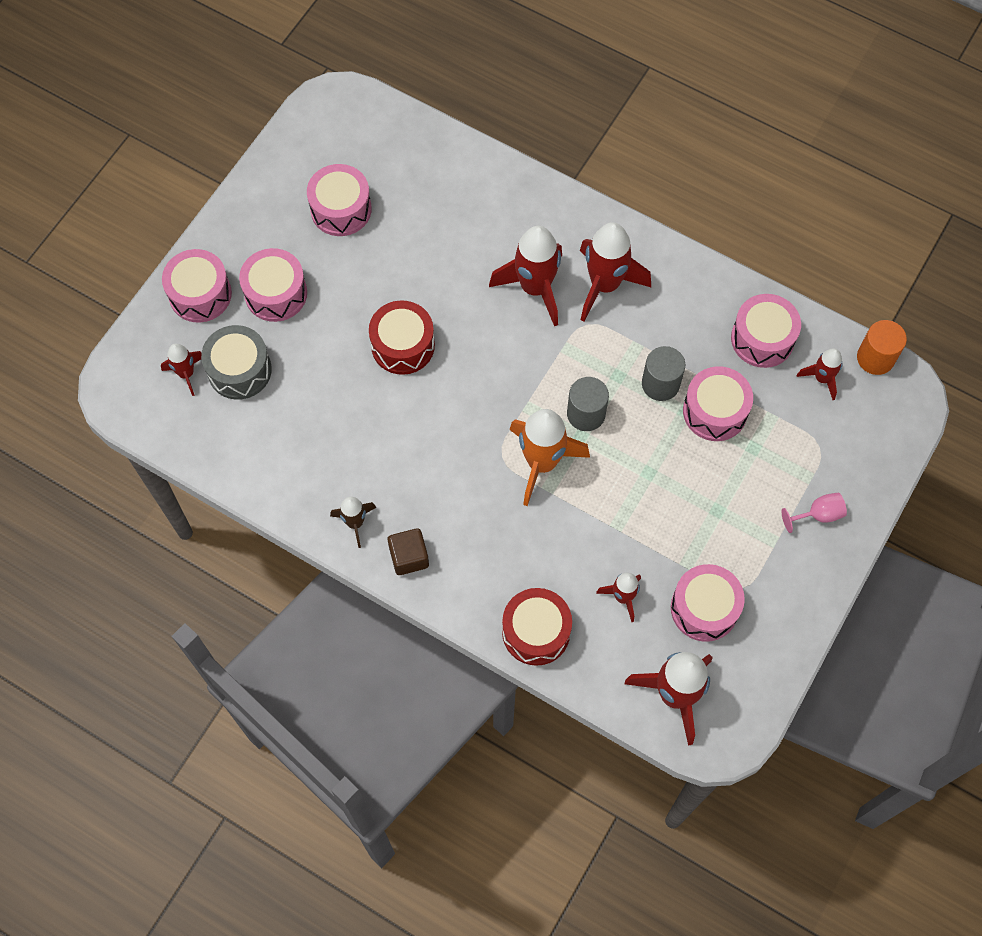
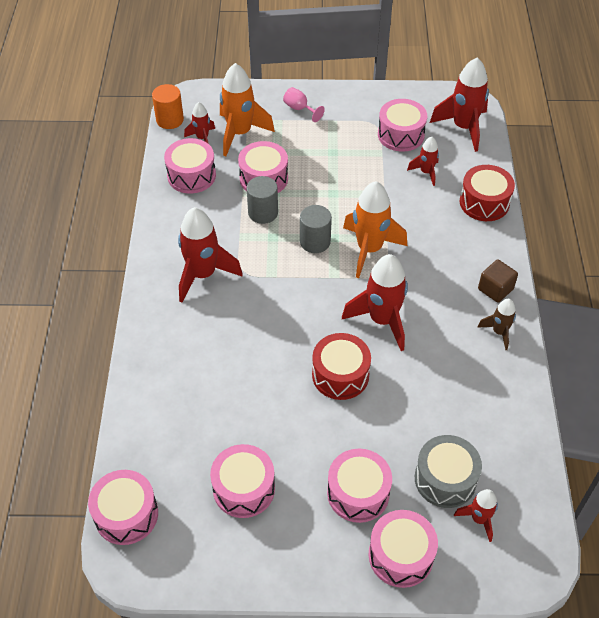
camera: 120 degrees left, 15 degrees down
(376, 115) = (126, 514): none -> pink drum
(535, 288) = (233, 315): red rocket -> red rocket (382, 320)
(808, 423) = (240, 133): none -> orange rocket

